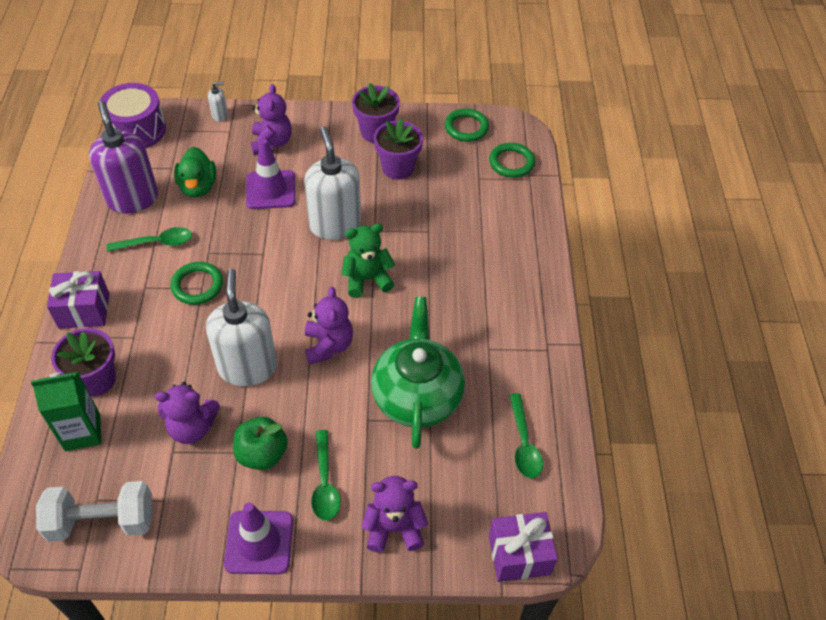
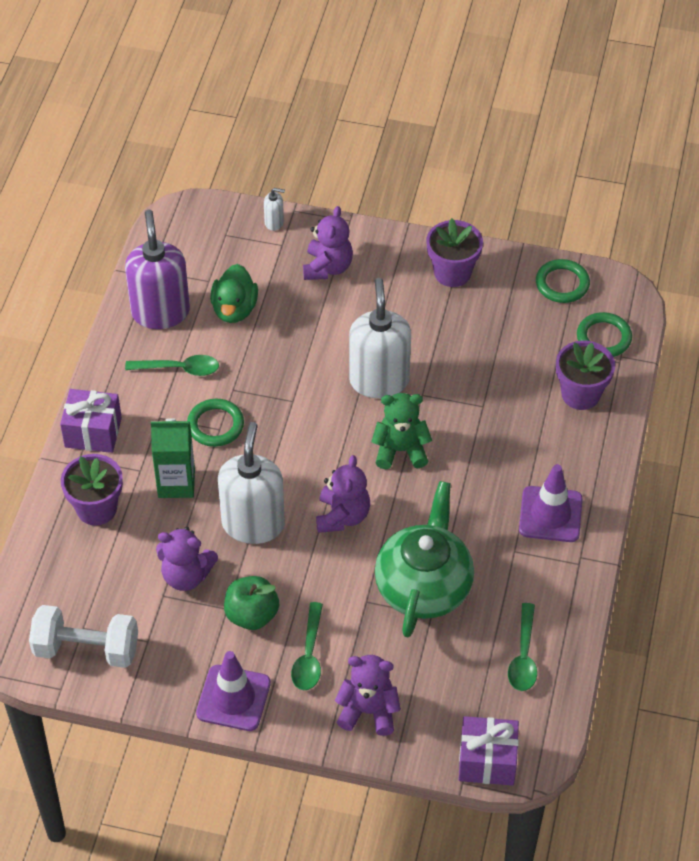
camera: 15 degrees right, 0 degrees up
(82, 432) = (77, 560): green carton -> green carton (176, 483)
(137, 130) = (176, 227): purple drum -> none
(270, 190) = (315, 326): purple traffic cone -> purple traffic cone (550, 514)
(398, 168) = (467, 322): purple flower pot -> purple flower pot (580, 394)

